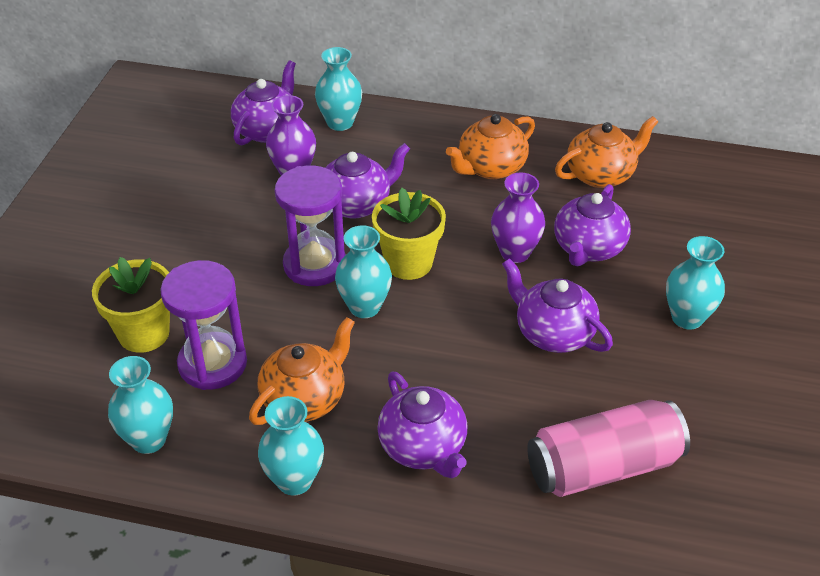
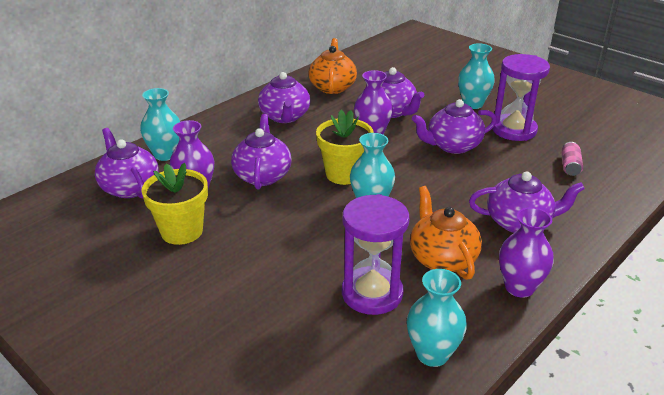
camera: 60 degrees left, 10 degrees down
(144, 333) = (305, 323): yellow flower pot -> yellow flower pot (182, 231)
(294, 480) = (519, 287): turquoise vase -> purple vase
(314, 265) = (307, 212): purple hourglass -> purple hourglass (514, 130)
(490, 168) = (285, 117): orange teapot -> purple teapot
(603, 467) = (570, 166): pink can -> pink can, size x0.42

